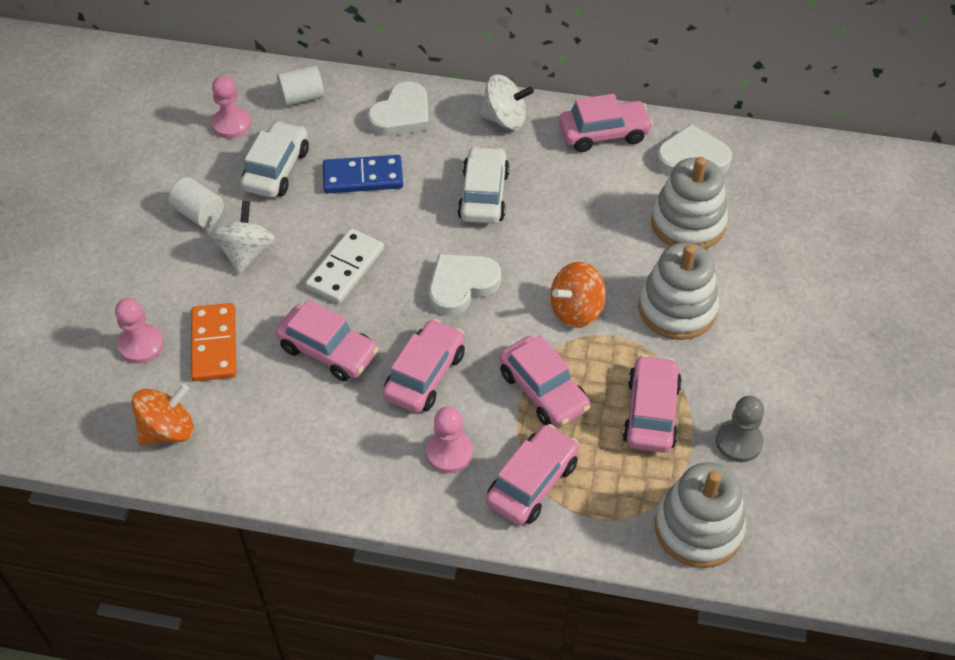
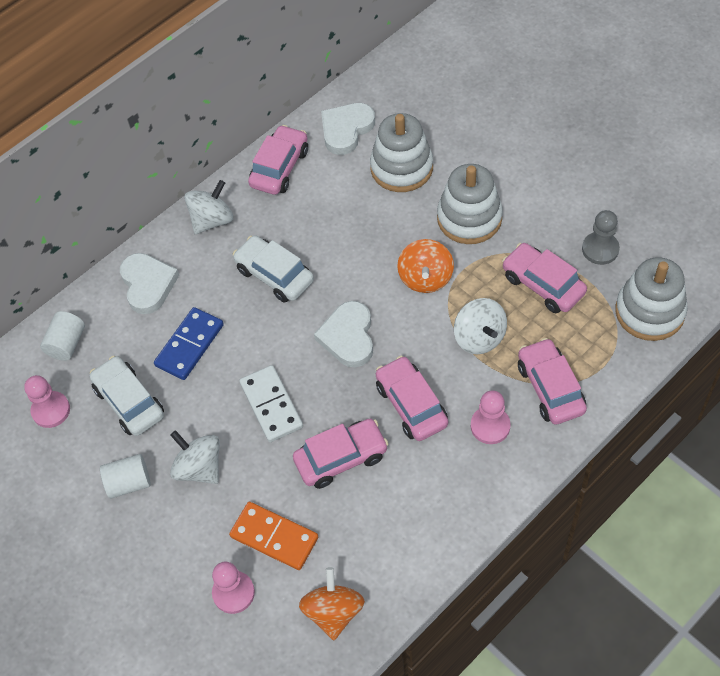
camera: 50 degrees left, 5 degrees up
(543, 391) = (479, 337): pink car -> white spinning top

